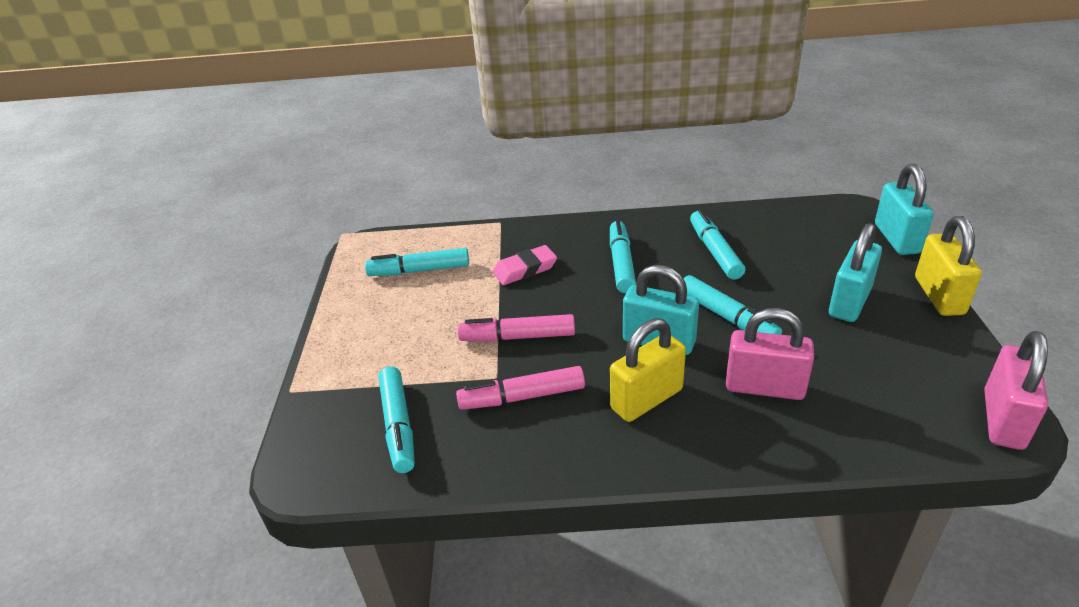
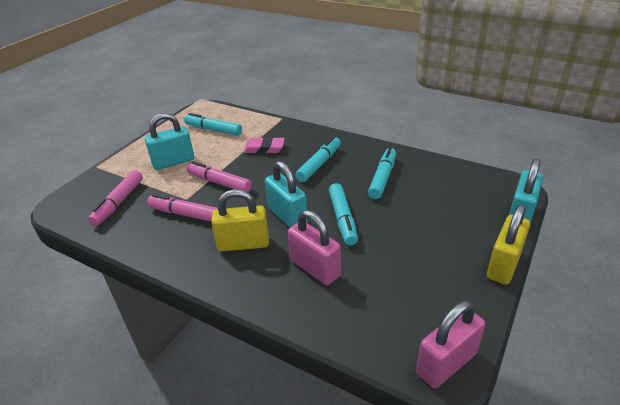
camera: 30 degrees right, 0 degrees up
(398, 425) = (118, 202): turquoise marker -> pink marker
(850, 302) = (432, 242): turquoise padlock -> turquoise padlock (173, 162)

